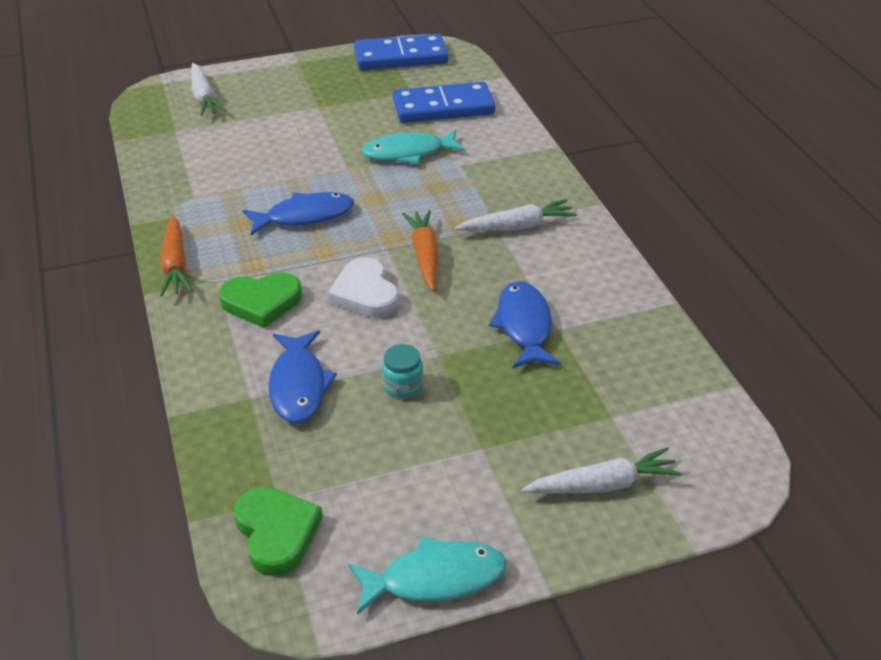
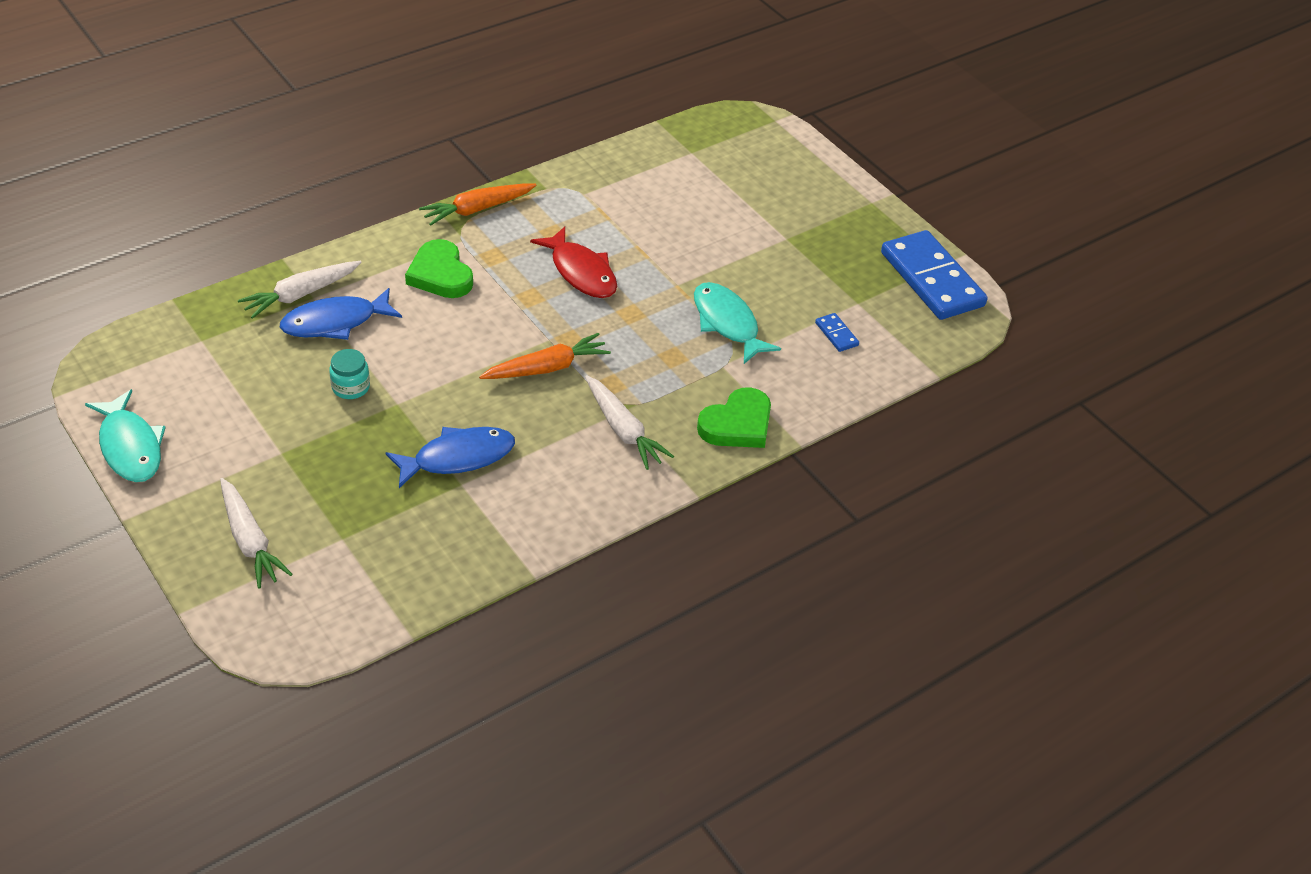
camera: 70 degrees right, 5 degrees up
(204, 97) = (762, 155): white carrot -> white carrot (300, 295)
(276, 533) = (166, 347): green heart -> green heart (737, 424)
(304, 216) = (581, 272): blue fish -> red fish
(365, 293) = (473, 338): white heart -> none
(443, 107) = (836, 334): blue domino -> blue domino, size x0.41

